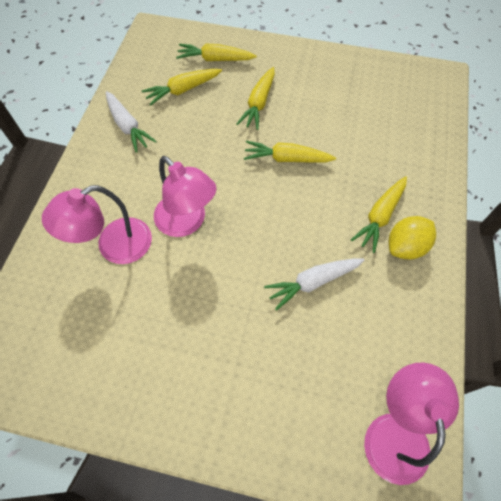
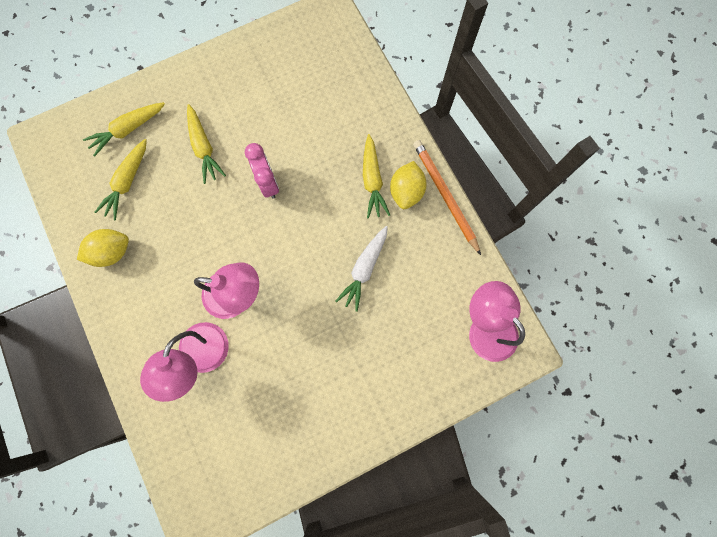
camera: 40 degrees left, 15 degrees up
(128, 126) = (112, 252): white carrot -> yellow lemon
(287, 159) = (268, 183): yellow carrot -> pink clock
(442, 276) = (445, 196): none -> orange pencil

